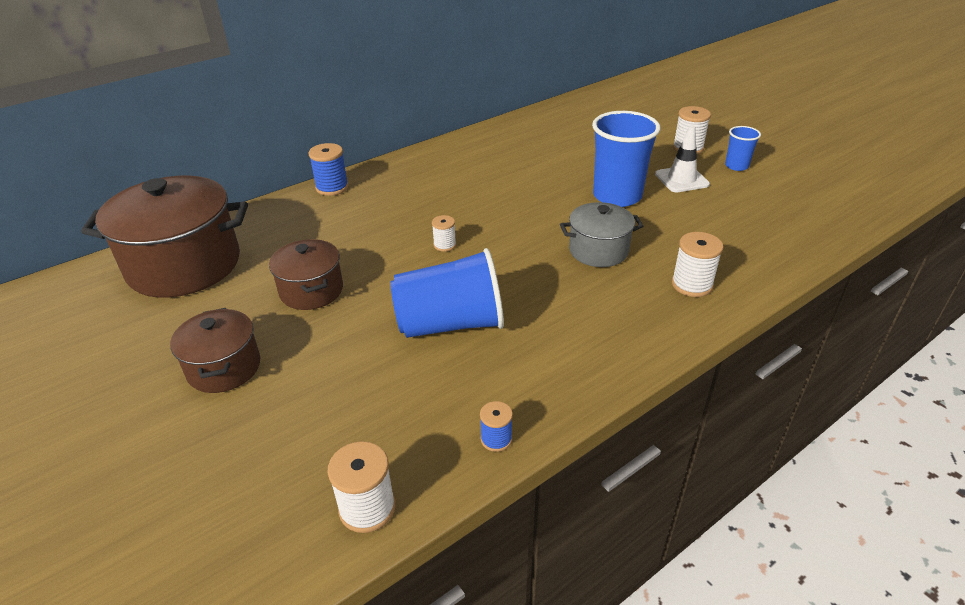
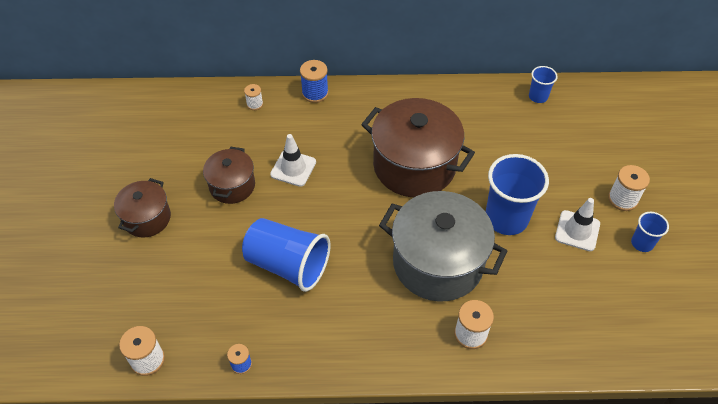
camera: 35 degrees right, 15 degrees up
(184, 265) = (179, 119): brown pot -> brown pot (414, 166)
(369, 248) = (293, 168): none -> white traffic cone
(444, 245) = (341, 194): white spool -> white spool (255, 104)
(545, 118) = (538, 96): none -> blue cup
(598, 251) = (438, 263): grey pot -> grey pot, size x1.83

